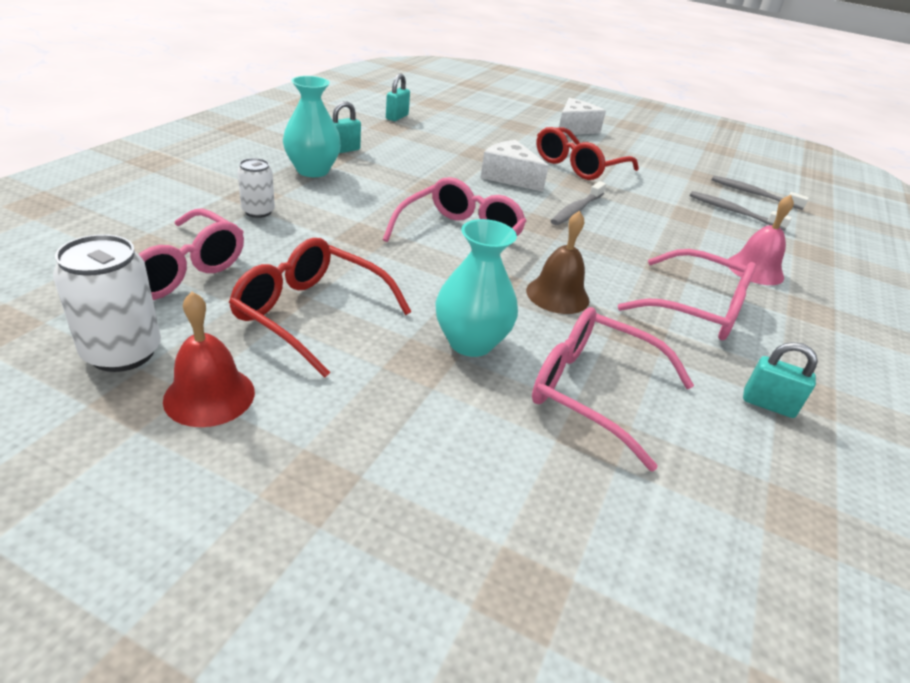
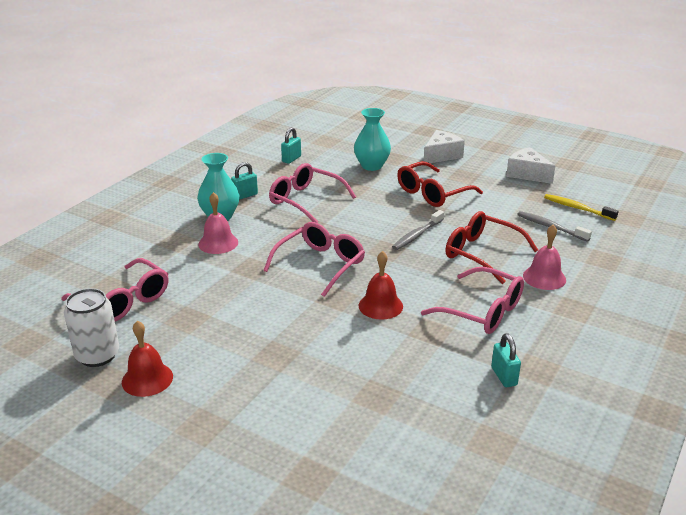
camera: 10 degrees right, 5 degrees down
(258, 211) = (179, 254): white can -> none
(312, 314) = (210, 327): red glasses -> red glasses (482, 254)
(313, 202) = (218, 243): none -> pink bell
(471, 342) = (311, 342): turquoise vase -> turquoise vase (371, 166)
(509, 177) = (371, 209): white cheese -> white cheese (527, 174)
(557, 295) = (380, 306): brown bell -> red bell
(594, 392) = (385, 371): pink glasses -> pink glasses (306, 201)
(753, 194) = (577, 208): grey toothbrush -> yellow toothbrush
(768, 404) = (504, 376): turquoise padlock -> turquoise padlock turned 45 degrees clockwise

